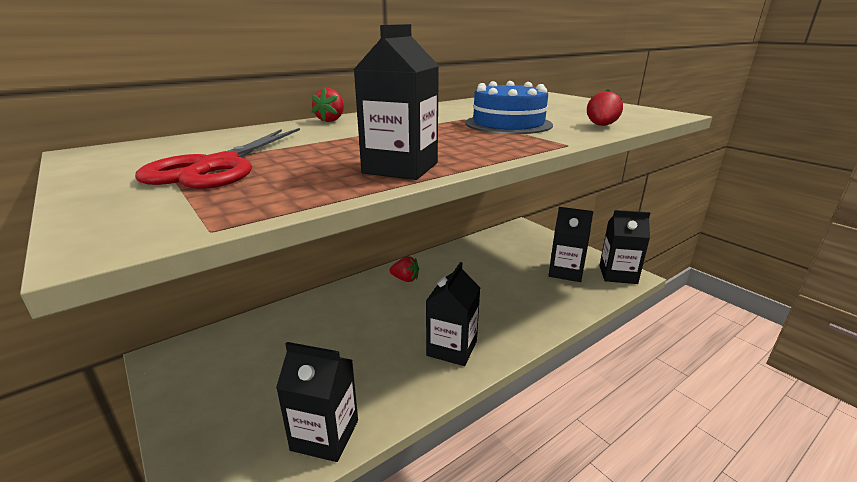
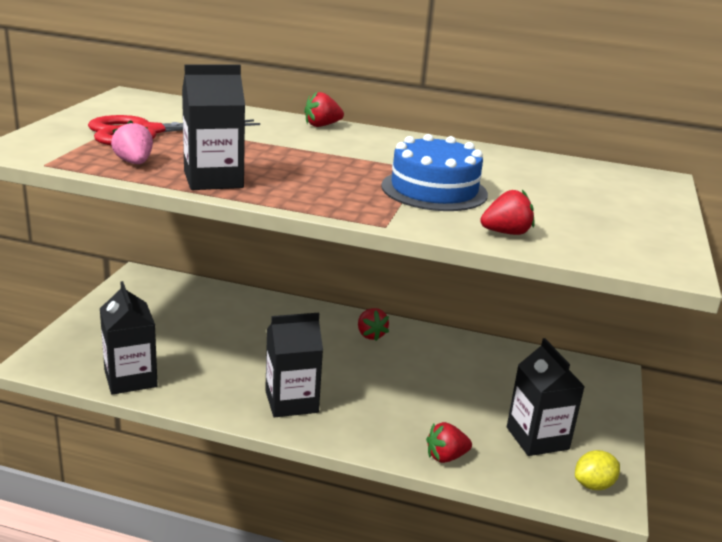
camera: 50 degrees right, 0 degrees up
(298, 186) = (134, 163): none -> pink strawberry
(564, 310) = (446, 457): none -> red strawberry
(618, 274) = (593, 485): black carton -> yellow lemon

